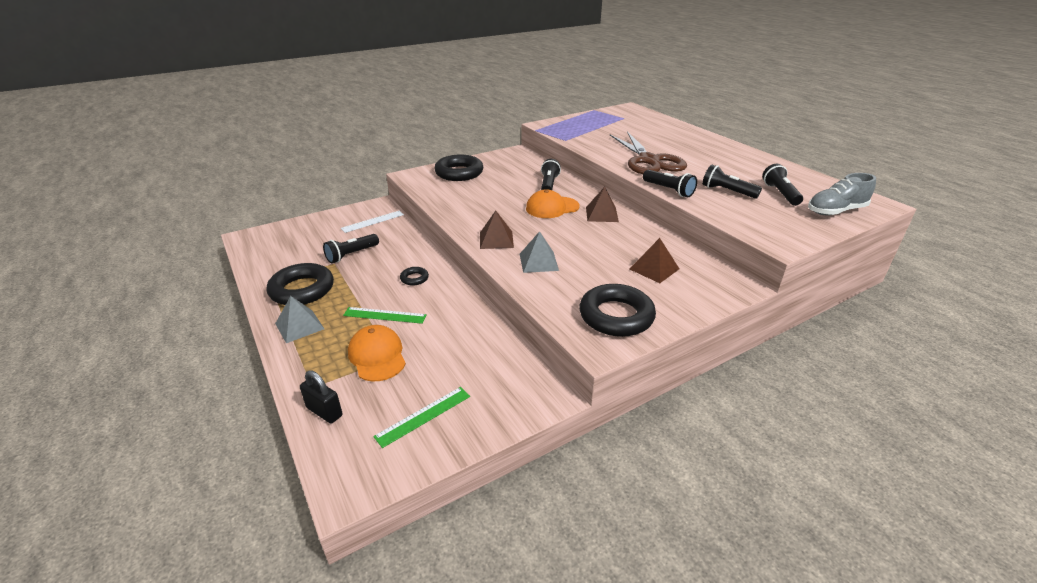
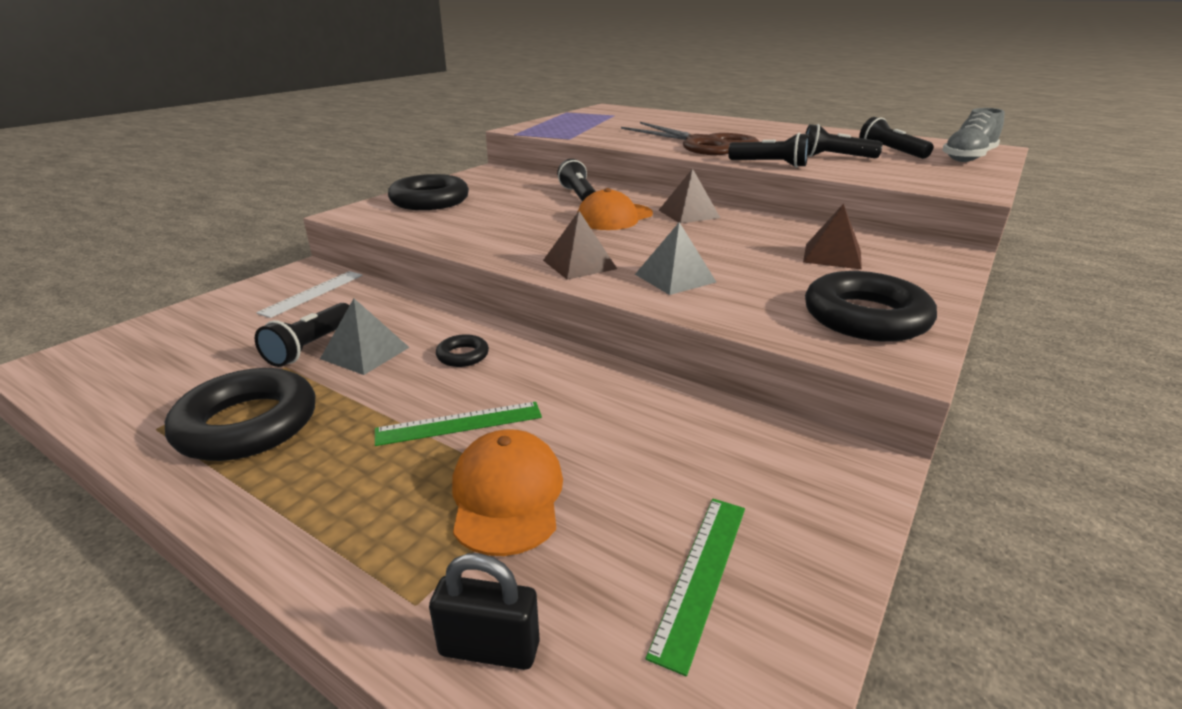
camera: 25 degrees left, 5 degrees down
(299, 326) = (290, 490): grey pyramid -> grey pyramid (365, 353)
(377, 356) = (507, 496): orange cap -> orange cap turned 45 degrees clockwise

